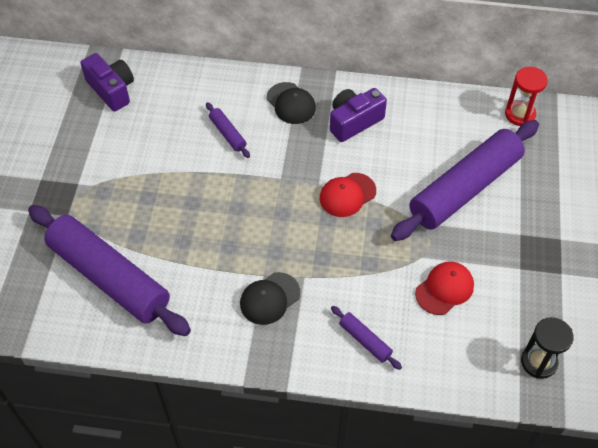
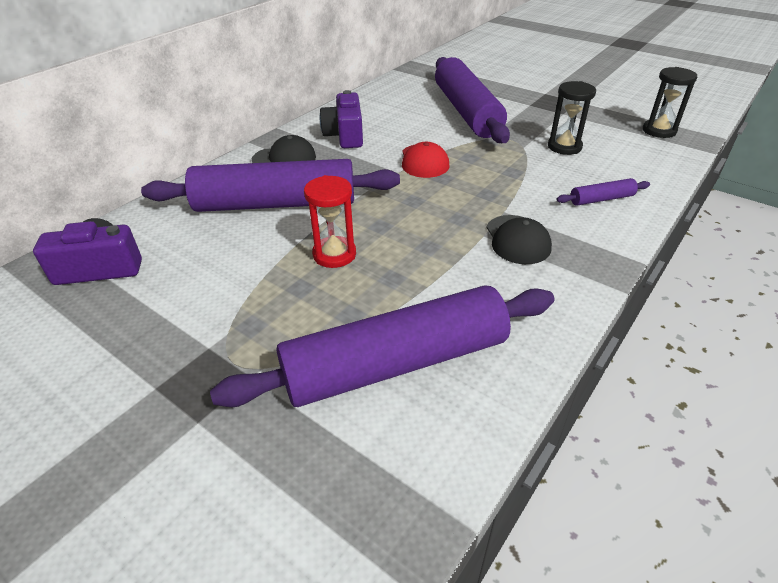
camera: 60 degrees left, 15 degrees down
(228, 134) = (276, 204): purple rolling pin -> purple rolling pin, size x2.45
(444, 289) = (564, 147): red cap -> black hourglass
(520, 114) = (416, 75): red hourglass -> red hourglass (334, 254)

